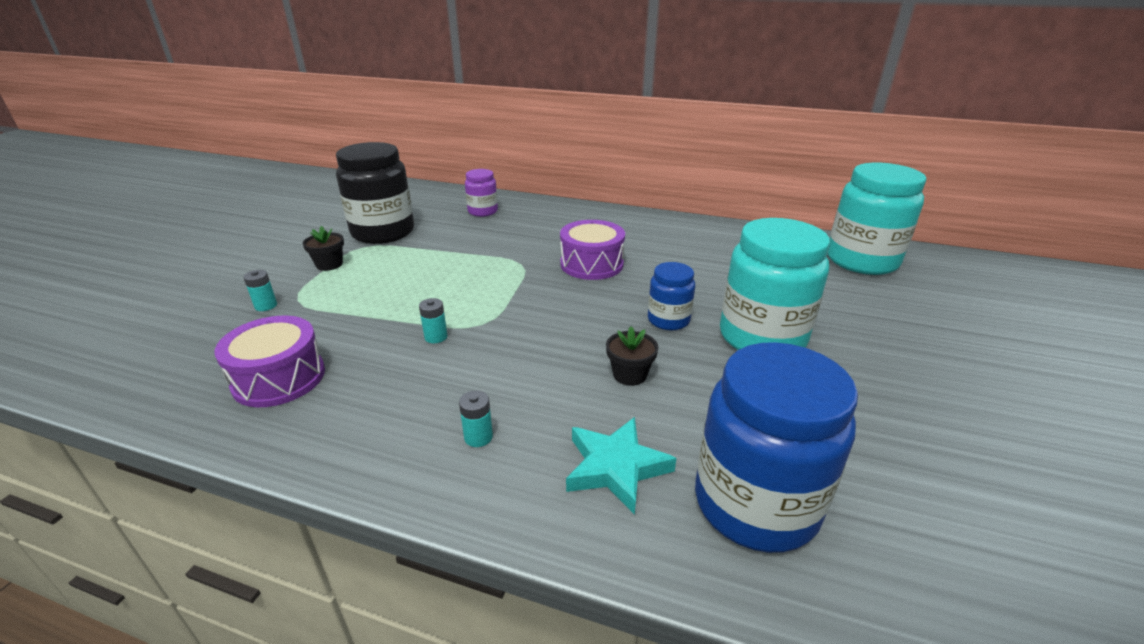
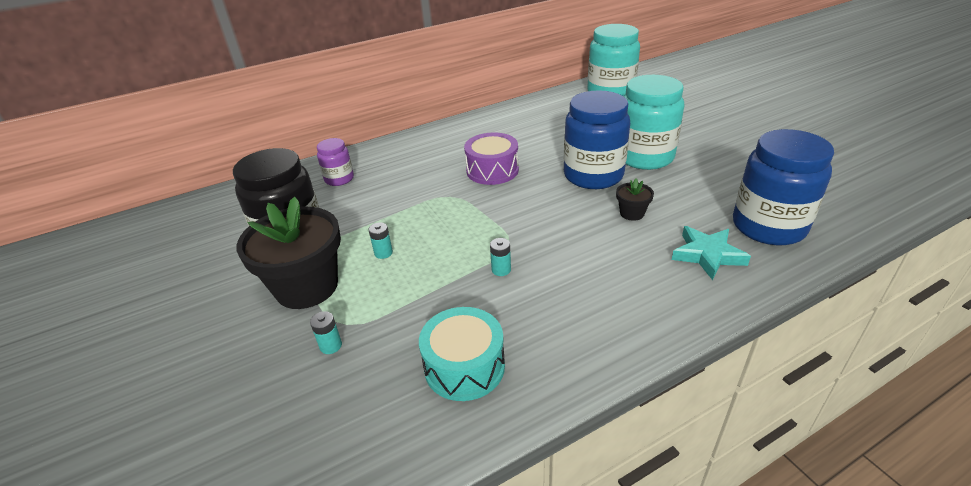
camera: 45 degrees left, 5 degrees up
(279, 378) = (464, 367): purple drum -> turquoise drum
(329, 264) = (307, 287): black flower pot -> black flower pot, size x2.31
(478, 437) = (635, 293): turquoise battery -> turquoise battery (383, 253)
(668, 320) = (593, 175): blue jar -> blue jar, size x1.92

